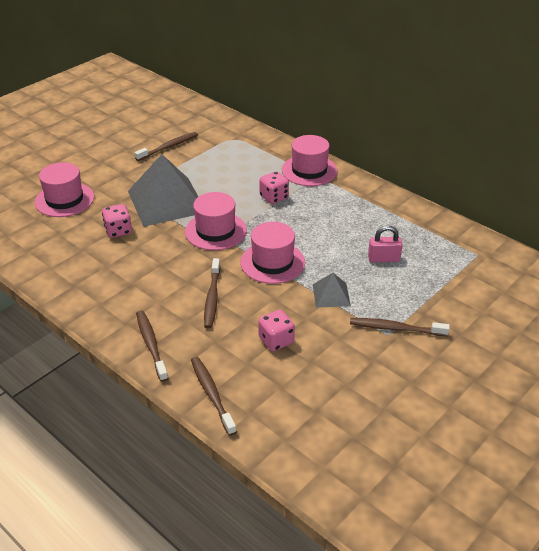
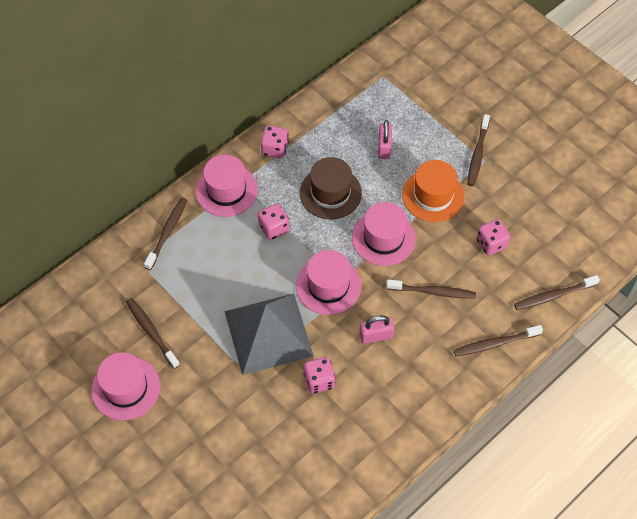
camera: 85 degrees left, 20 degrees up
(64, 200) = (251, 444): pink hat -> pink hat (126, 388)
(162, 262) = (376, 336): none -> pink padlock
(261, 146) = (167, 232): none -> brown toothbrush
(319, 227) = (330, 193): none -> brown hat
(331, 295) = (433, 195): grey pyramid -> orange hat
(361, 192) = (275, 149): none -> pink dice

